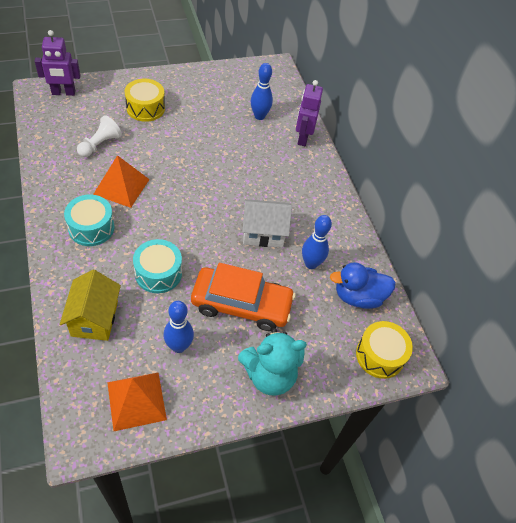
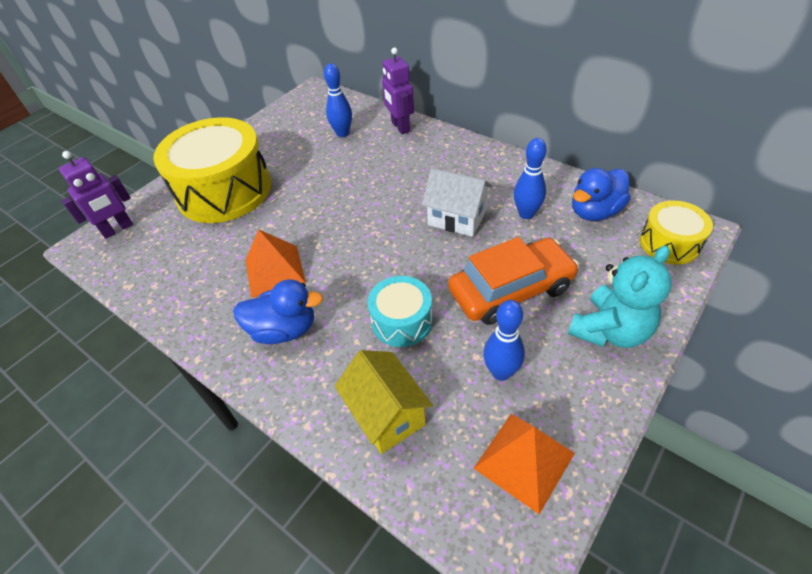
camera: 25 degrees left, 5 degrees down
(91, 228) = (284, 330): turquoise drum -> blue duck
(100, 144) = (209, 249): white pawn -> none
(145, 108) = (224, 190): yellow drum -> yellow drum, size x1.99
(263, 233) = (457, 218): white house -> white house turned 60 degrees clockwise

